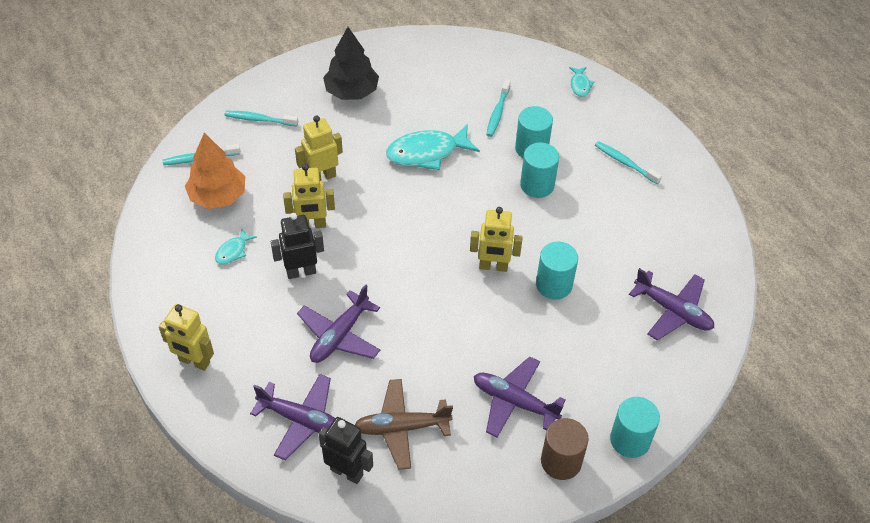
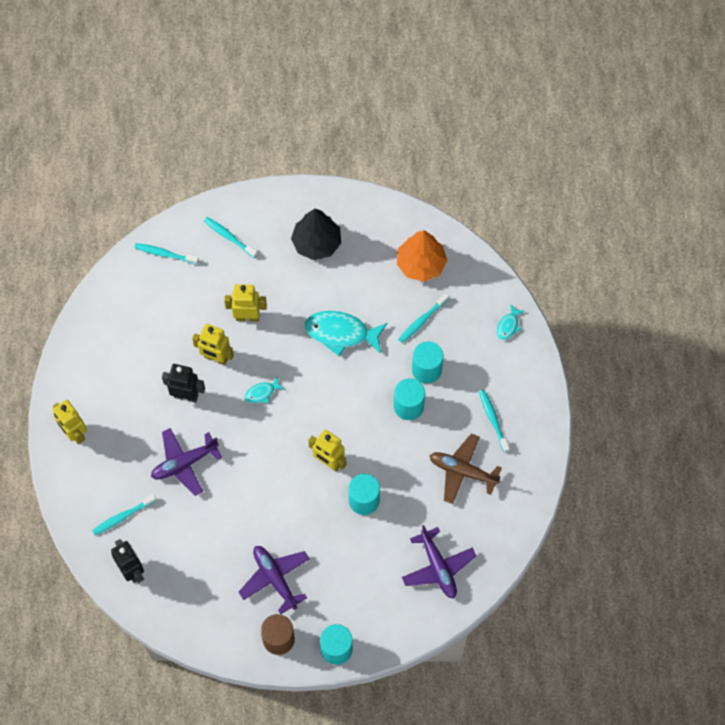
camera: 30 degrees right, 15 degrees up
(218, 196) = (161, 297): orange tree -> orange tree (421, 264)
(233, 251) = (147, 353): turquoise fish -> turquoise fish (262, 393)
(302, 420) = (123, 516): purple plane -> turquoise toothbrush
(402, 427) = (186, 557): brown plane -> brown plane (462, 471)

